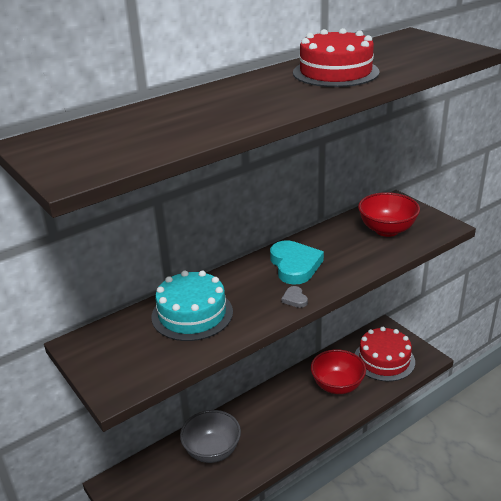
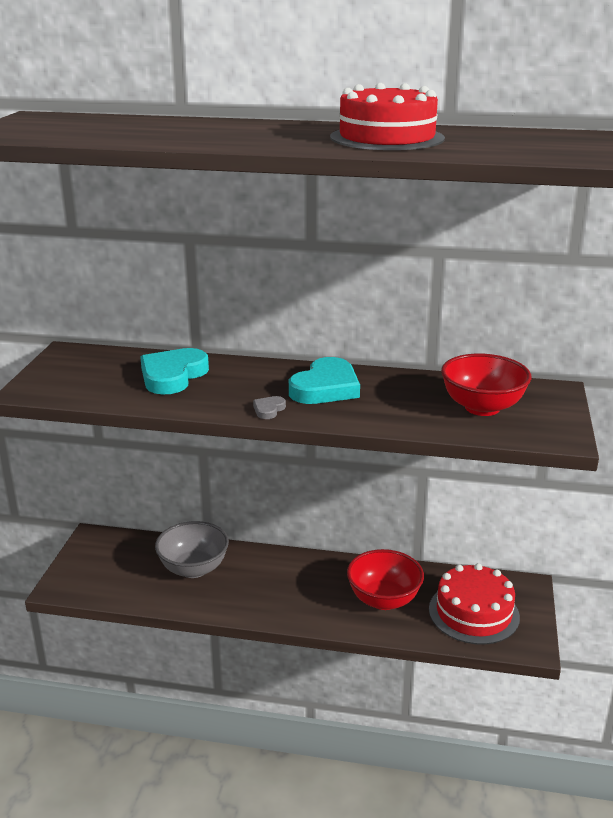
camera: 45 degrees right, 5 degrees down
(192, 314) = (172, 376): turquoise cake -> turquoise heart

